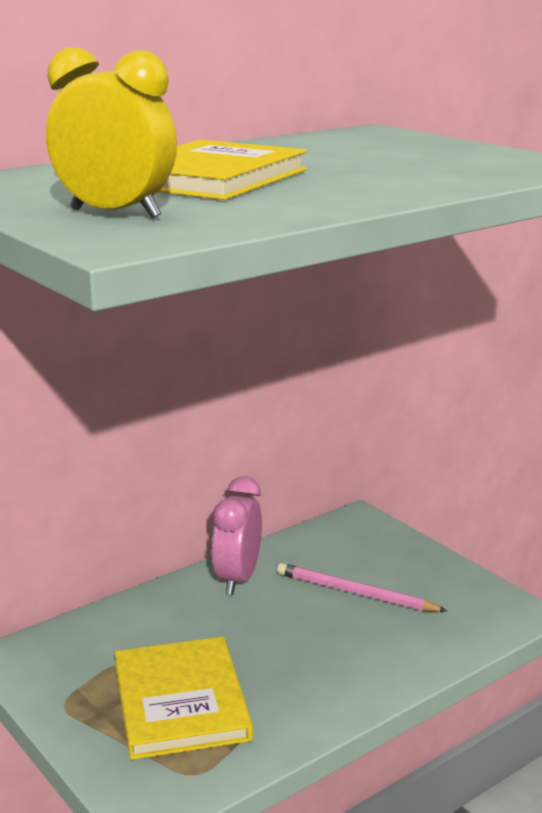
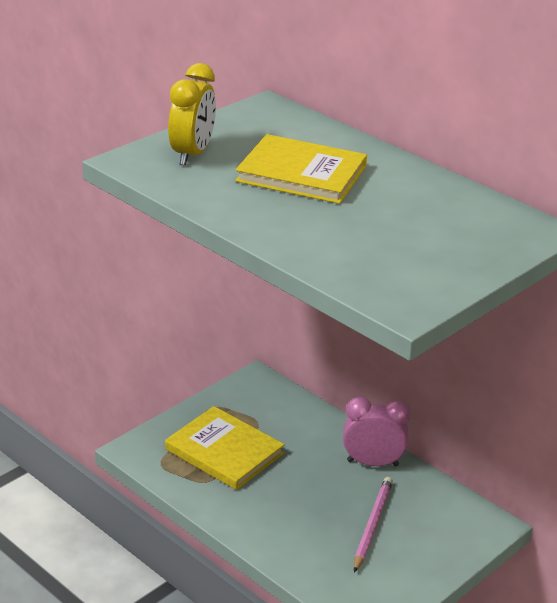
camera: 80 degrees right, 10 degrees up
(180, 701) = (224, 451): yellow book -> yellow book turned 60 degrees clockwise

